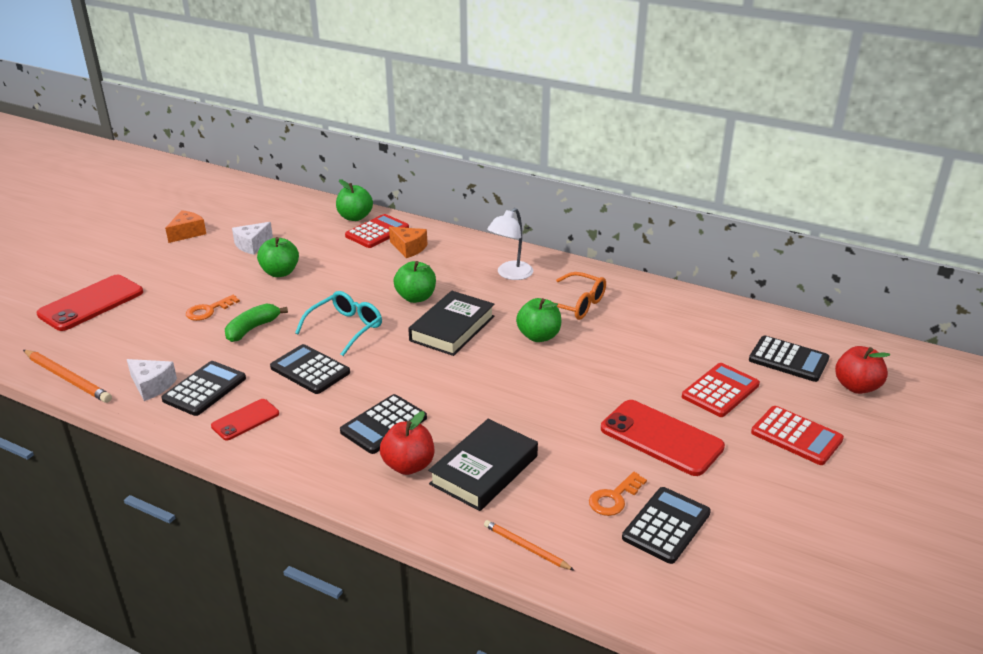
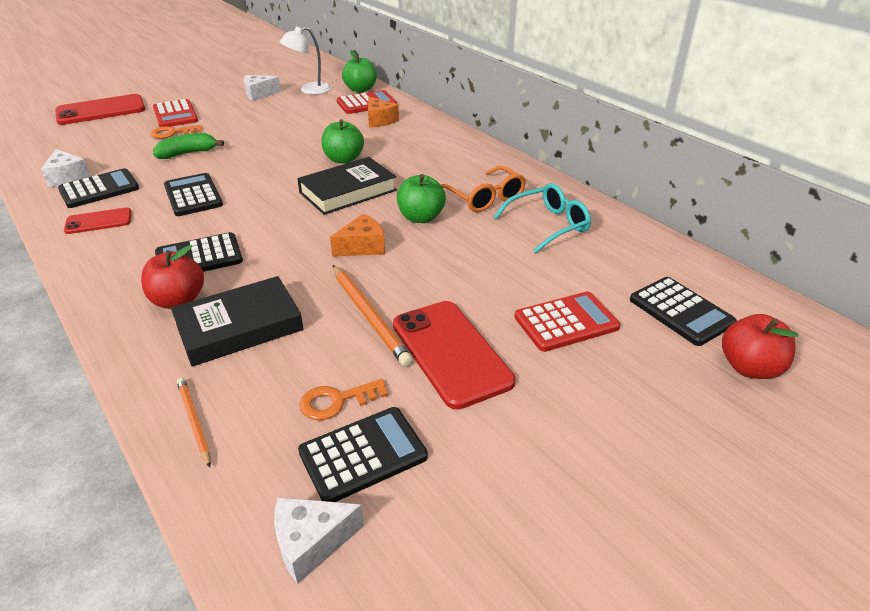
camera: 25 degrees right, 5 degrees up
(68, 378) = (21, 157): orange pencil -> orange pencil (369, 316)
(187, 233) = (222, 77): orange cheese -> orange cheese (362, 247)
(280, 272) = (256, 117): green apple -> none
(345, 328) = (258, 170): turquoise glasses -> turquoise glasses (547, 225)
(510, 274) = (448, 159): white lamp -> white lamp (309, 90)
(685, 588) = (311, 542): none -> white cheese
(796, 436) = (618, 402): red calculator -> red calculator (175, 115)

